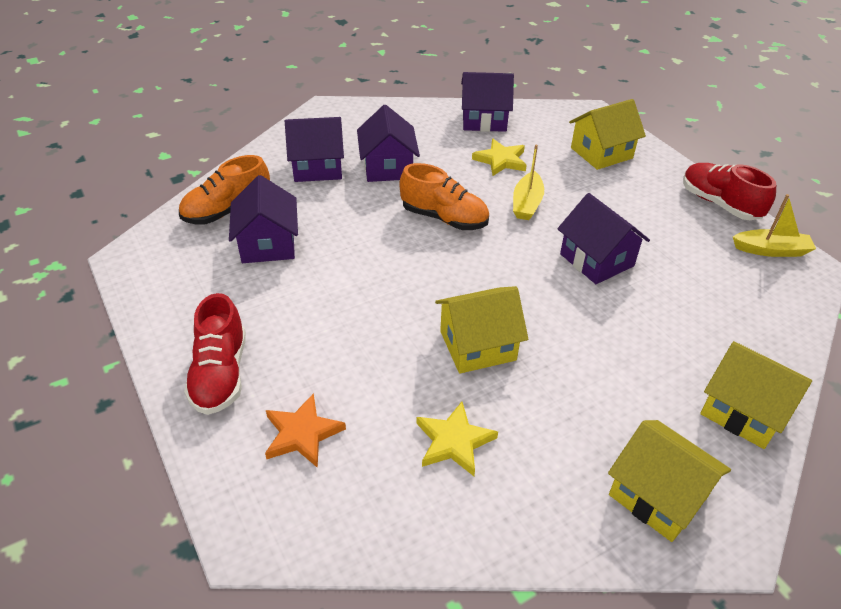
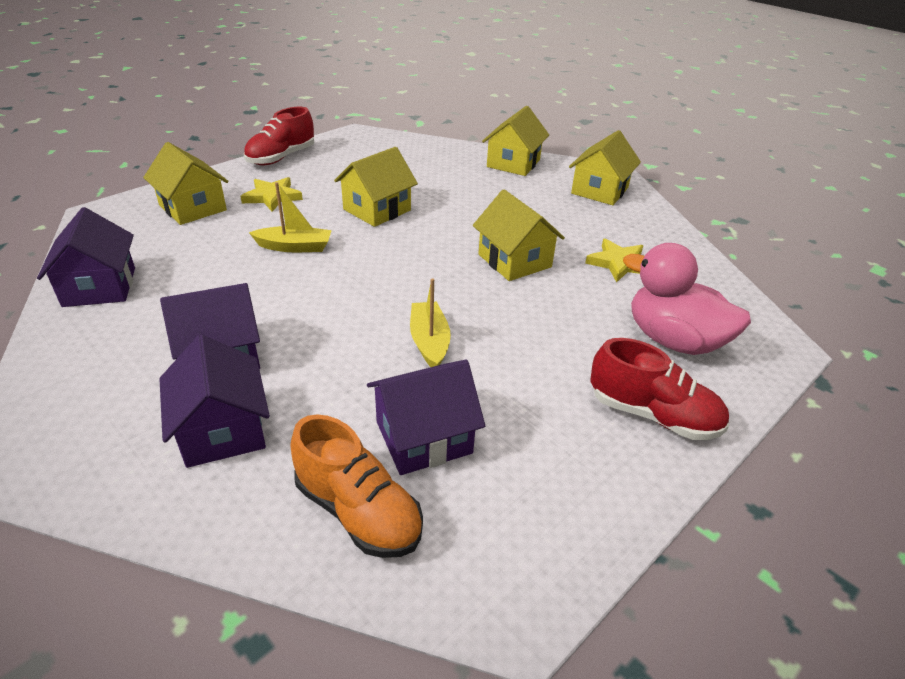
camera: 105 degrees left, 5 degrees down
(220, 374) = (653, 415): red shoe -> red shoe turned 45 degrees clockwise
(302, 433) = (673, 340): orange star -> pink duck
(444, 218) = (332, 297): orange shoe -> none
(500, 160) = (206, 268): yellow star -> yellow star (272, 197)
(596, 260) = (377, 210): purple house -> yellow house
(771, 250) = (341, 144): yellow boat -> yellow boat (429, 342)

